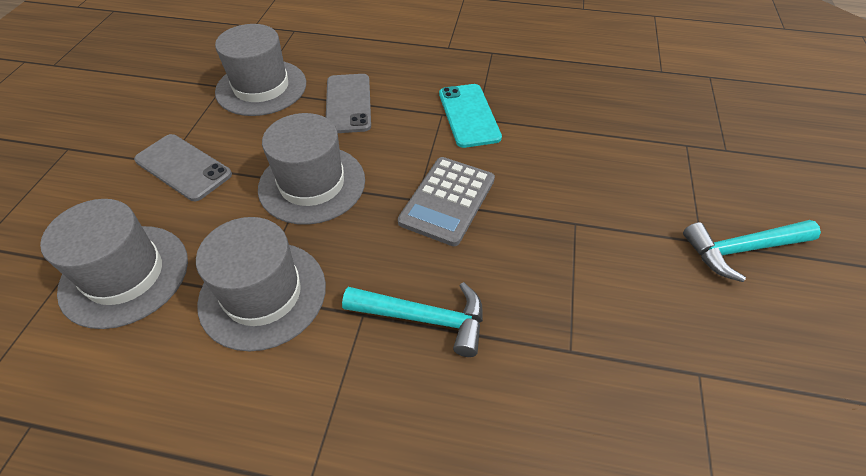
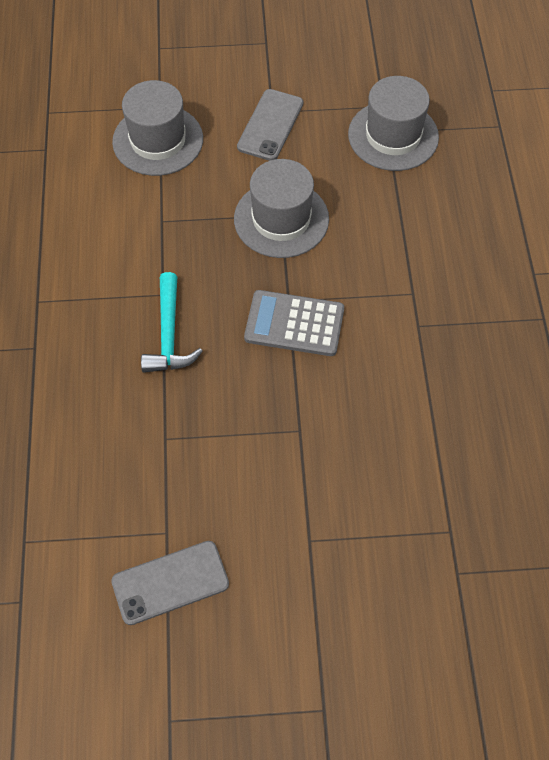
camera: 75 degrees right, 10 degrees up
(263, 294) = (163, 227): grey hat -> none
(348, 103) = (397, 211): grey phone -> grey phone (170, 582)
(469, 115) = (419, 317): turquoise phone -> none
(742, 249) = (309, 576): turquoise hammer -> none

